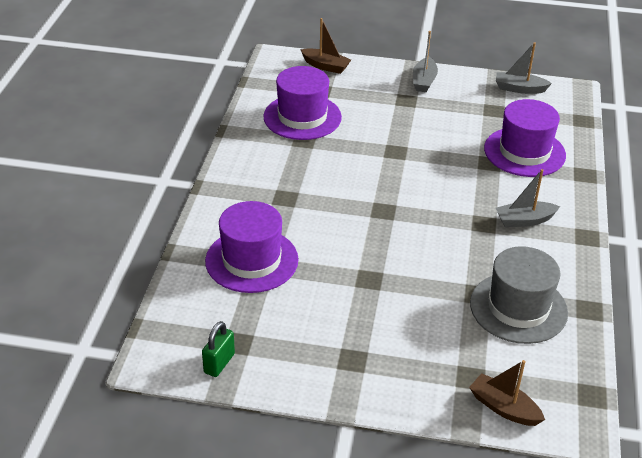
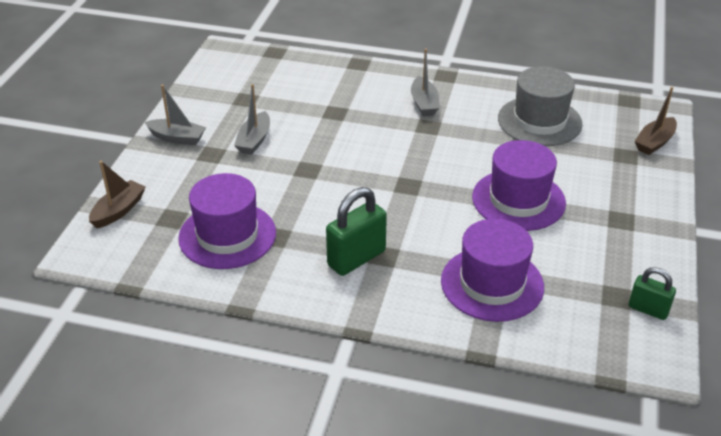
camera: 85 degrees left, 0 degrees up
(280, 183) = (356, 258): none -> green padlock
(519, 89) = (211, 79): grey boat -> grey boat (254, 140)
(524, 152) = (320, 90): purple hat -> purple hat (518, 200)

